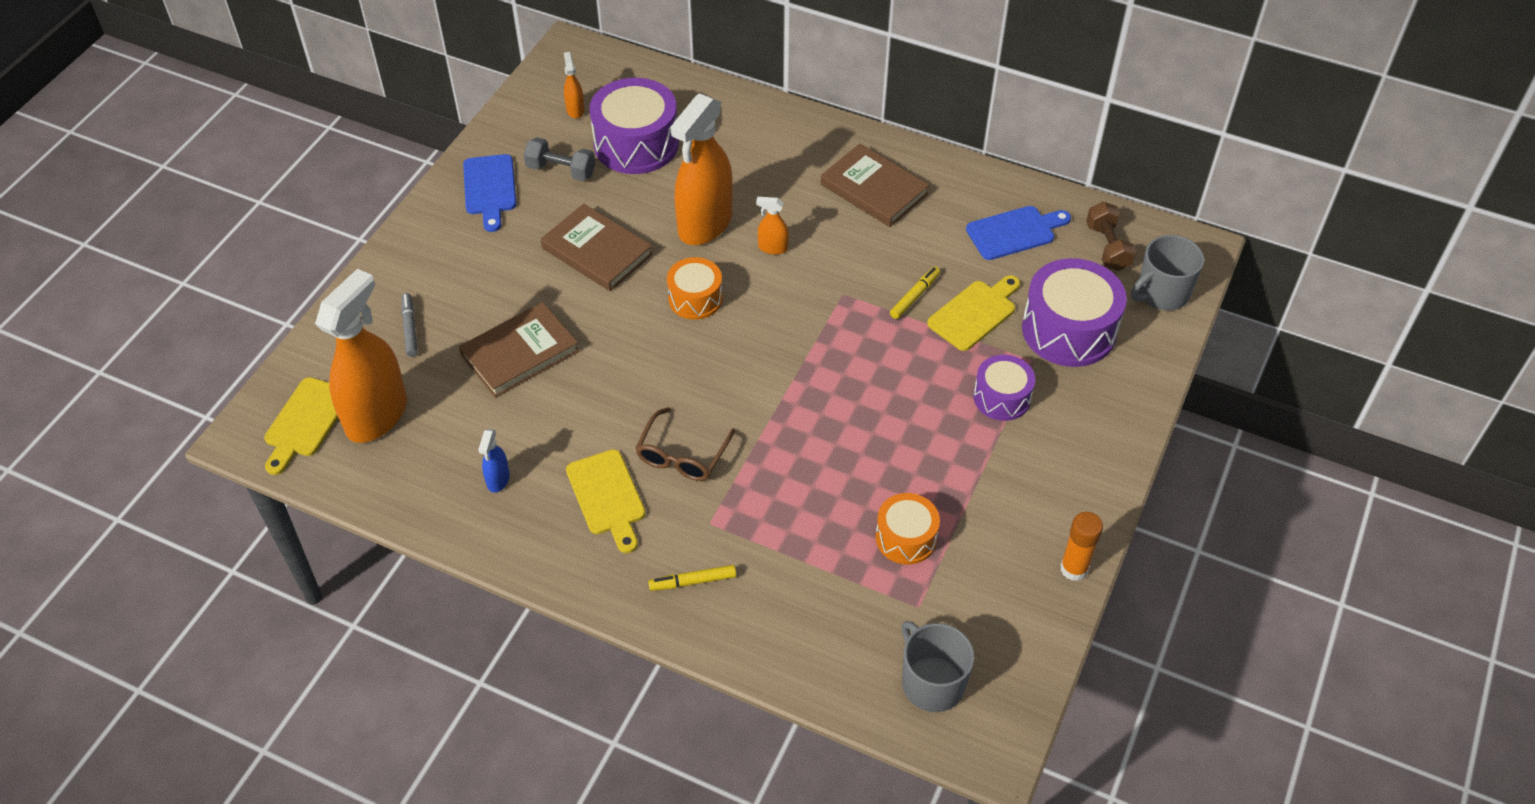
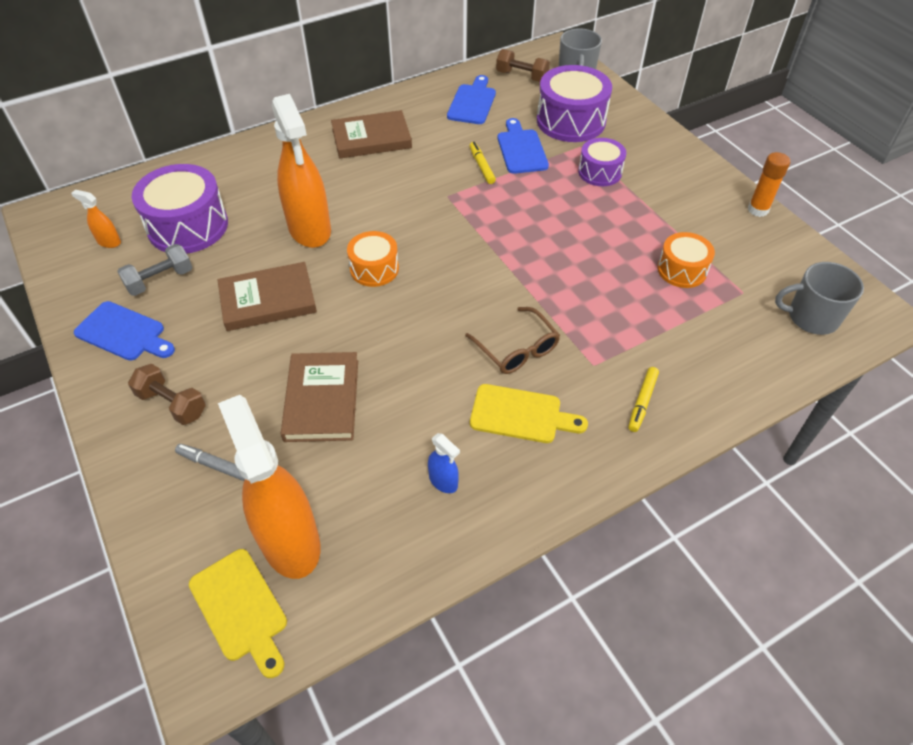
camera: 55 degrees left, 0 degrees up
(446, 265) = (172, 404): none -> brown dumbbell
(772, 248) = (370, 207): orange spray bottle -> none
(975, 313) = (521, 149): yellow cutting board -> blue cutting board

